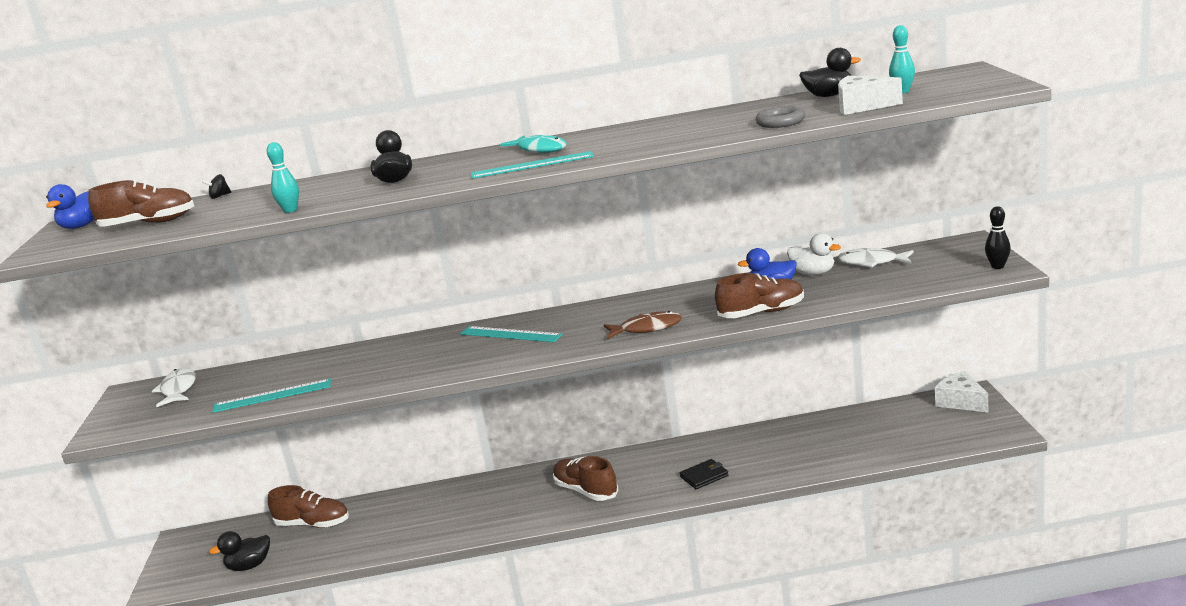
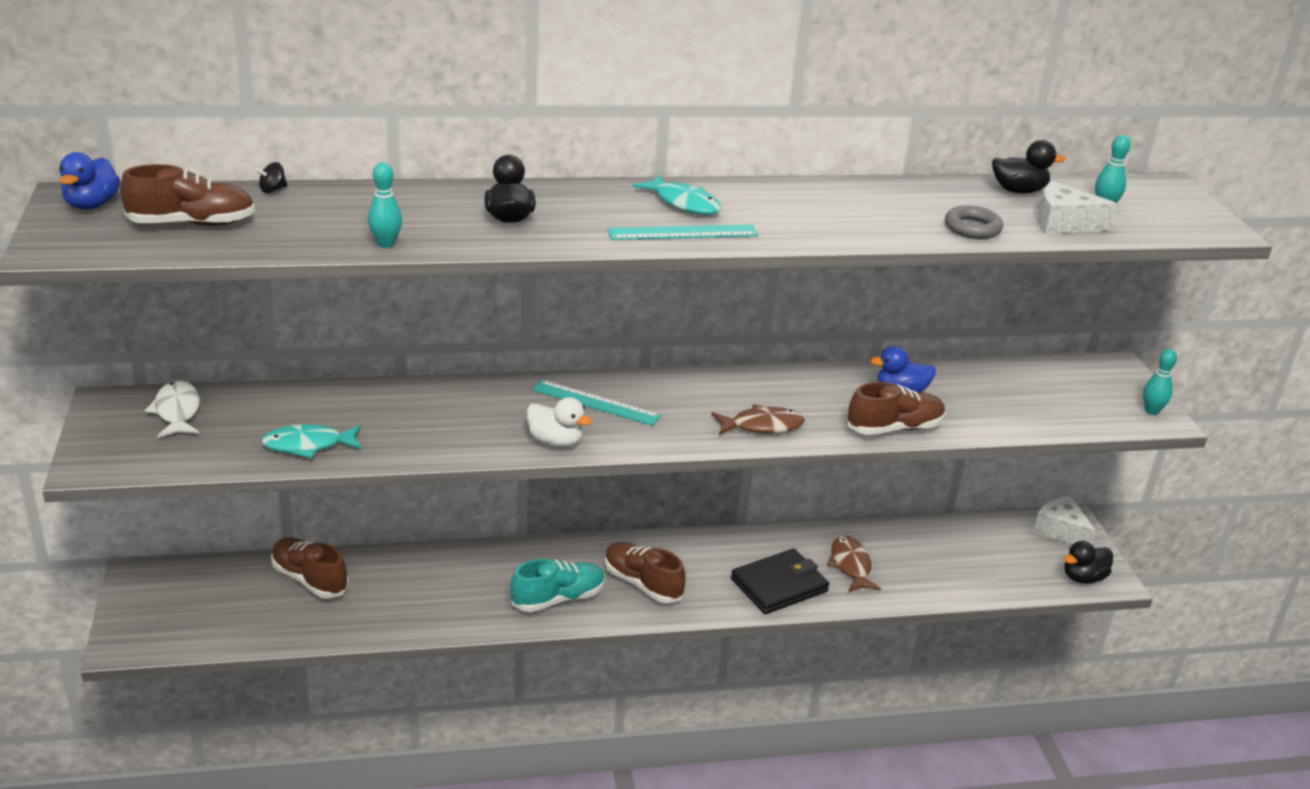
camera: 10 degrees left, 10 degrees up
(249, 566) = (237, 628): black duck -> black duck (1083, 578)
(272, 396) = (308, 445): turquoise ruler -> turquoise fish
(313, 524) = (309, 579): brown shoe -> brown shoe turned 150 degrees counterclockwise
(513, 511) = (558, 599): none -> turquoise shoe
(704, 476) = (779, 585): black wallet -> black wallet, size x1.75
(768, 453) = (851, 565): none -> brown fish
(813, 273) = (946, 378): white duck -> white duck (555, 442)
(871, 262) = (1011, 375): white fish -> none
(997, 266) = (1151, 411): black bowling pin -> turquoise bowling pin

